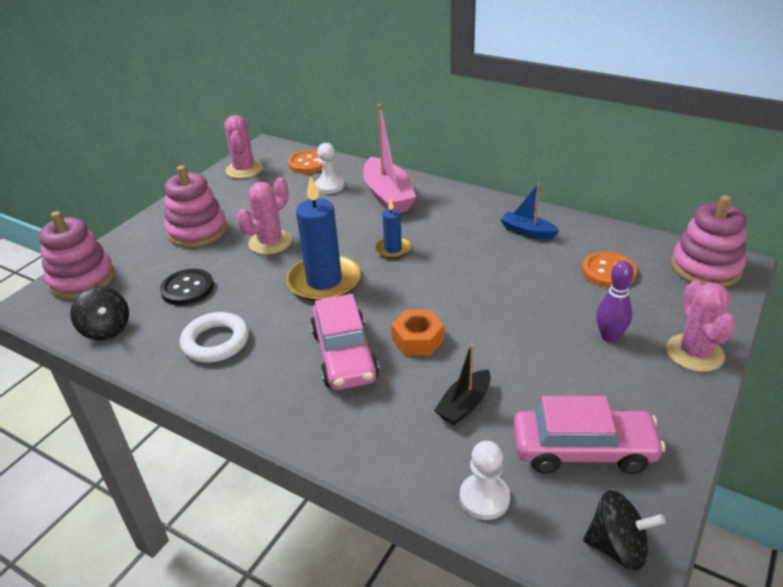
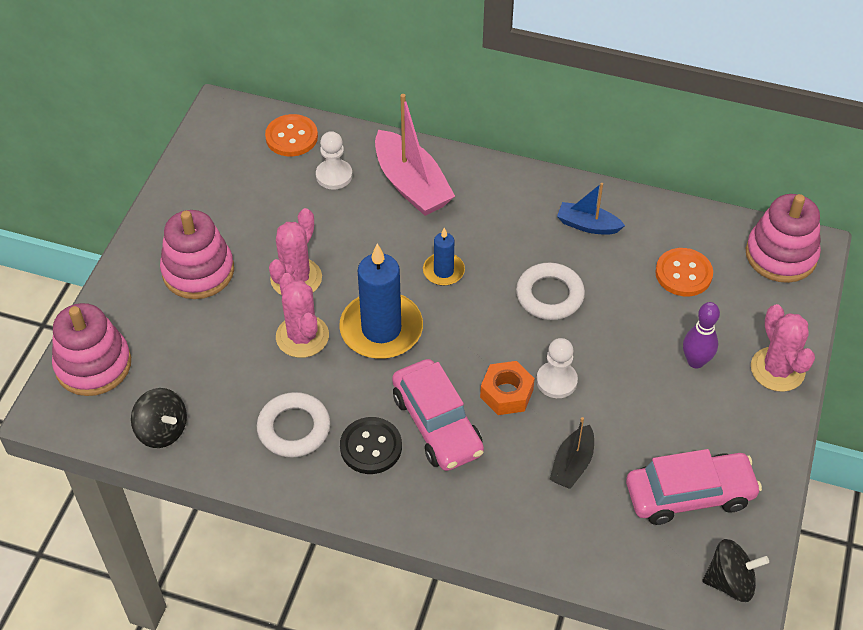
camera: 15 degrees left, 15 degrees up
(187, 289) = (228, 361): black button -> black button (371, 447)
(244, 170) = (211, 157): pink cactus -> pink cactus (302, 336)
(480, 274) = (549, 295): none -> white ring
(484, 498) = (612, 557): white pawn -> white pawn (556, 381)

